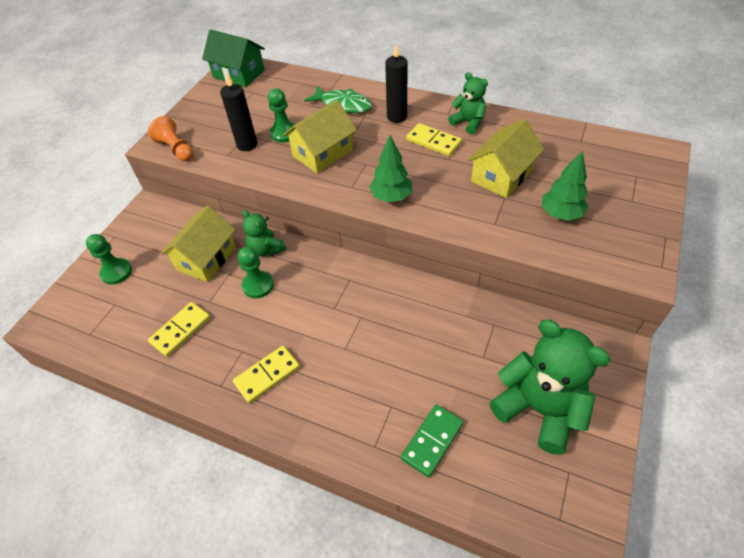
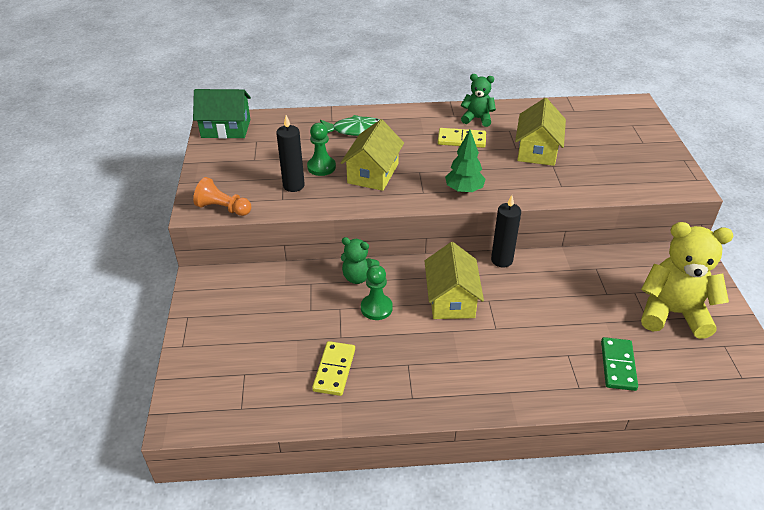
camera: 30 degrees left, 10 degrees down
(116, 272) = (220, 346): green pawn -> none
(206, 258) = (305, 303): yellow house -> yellow house (451, 299)
(267, 375) = (447, 373): yellow domino -> none
(397, 117) = (413, 129): black candle -> black candle (501, 260)
(538, 408) = (673, 313): green teddy bear -> yellow teddy bear
(561, 214) = (603, 165): green tree -> none

